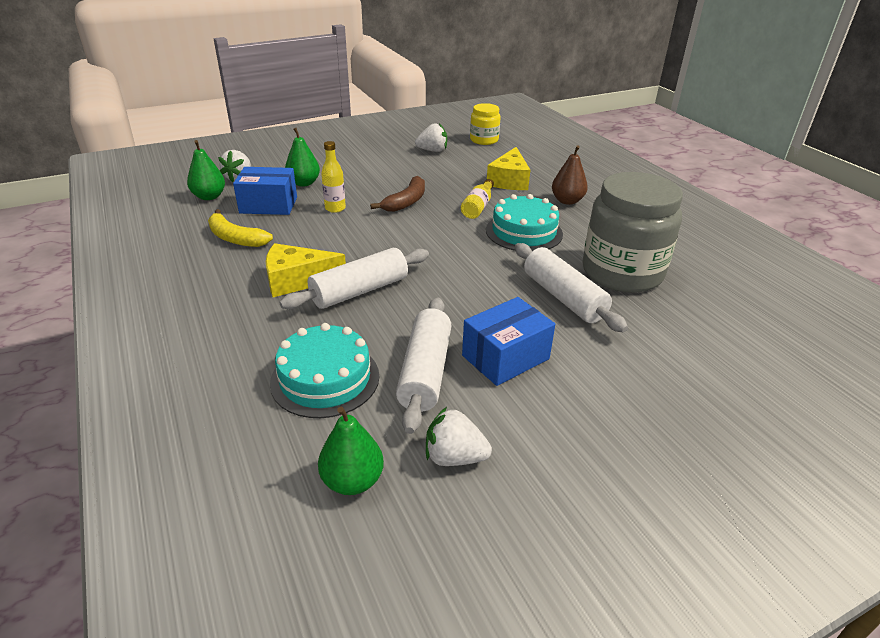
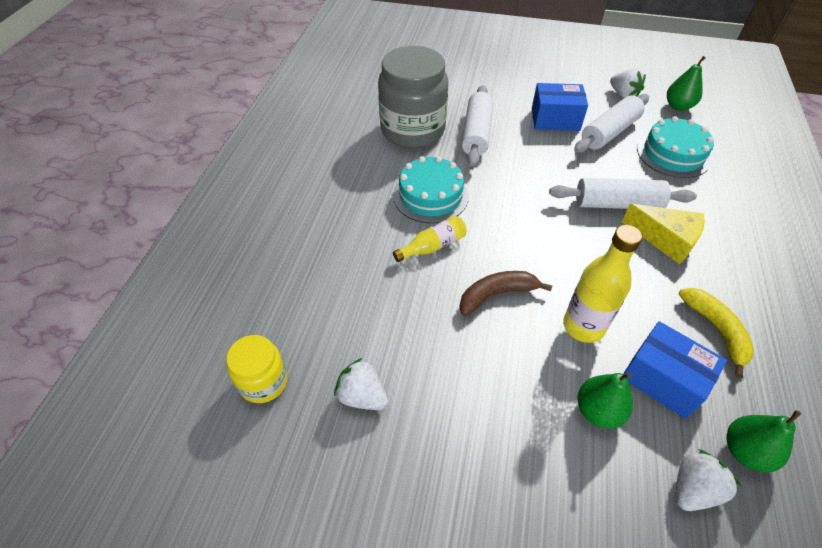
camera: 140 degrees left, 15 degrees up
(335, 208) = (583, 326): yellow bottle -> yellow bottle, size x1.61
(509, 180) = (352, 270): yellow cheese -> none
(567, 201) = (343, 210): brown pear -> none

